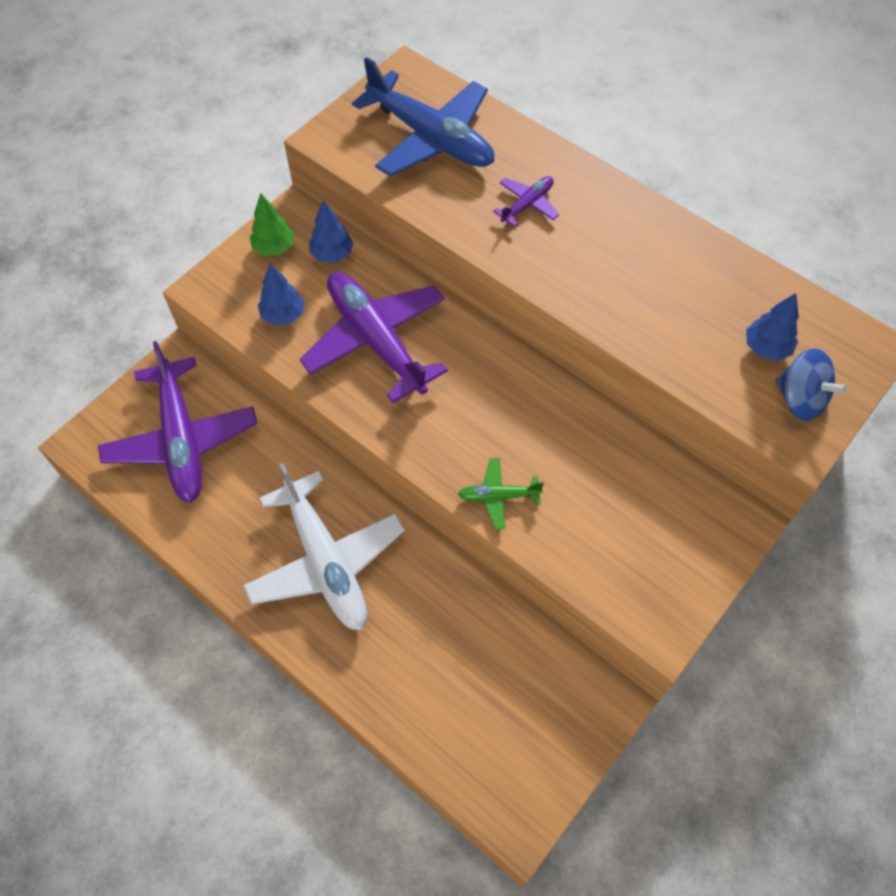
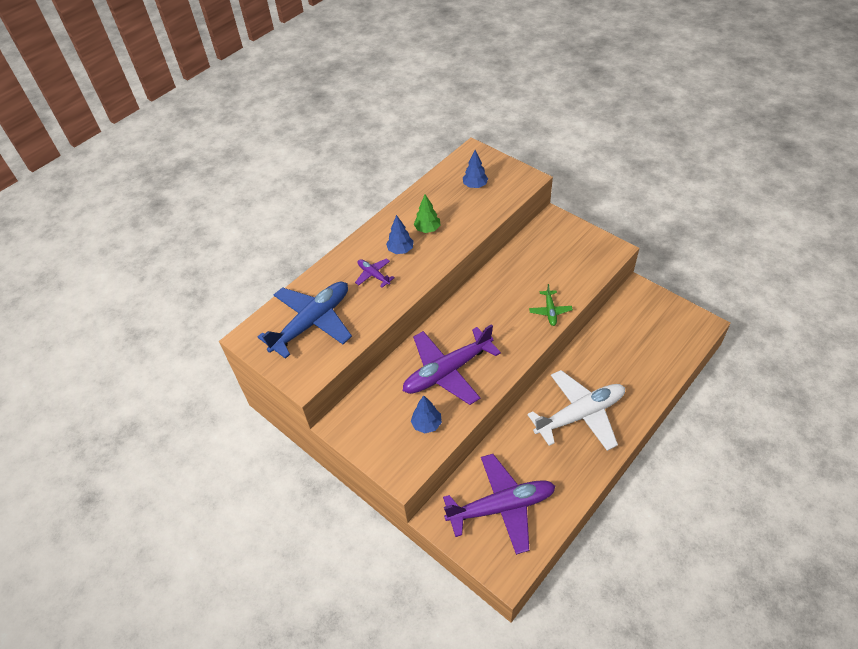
camera: 85 degrees left, 10 degrees down
(274, 248) = (368, 435): green tree -> green tree (427, 229)
(332, 254) = (377, 399): blue tree -> blue tree (400, 250)
(800, 399) = (504, 177): blue spinning top -> none

